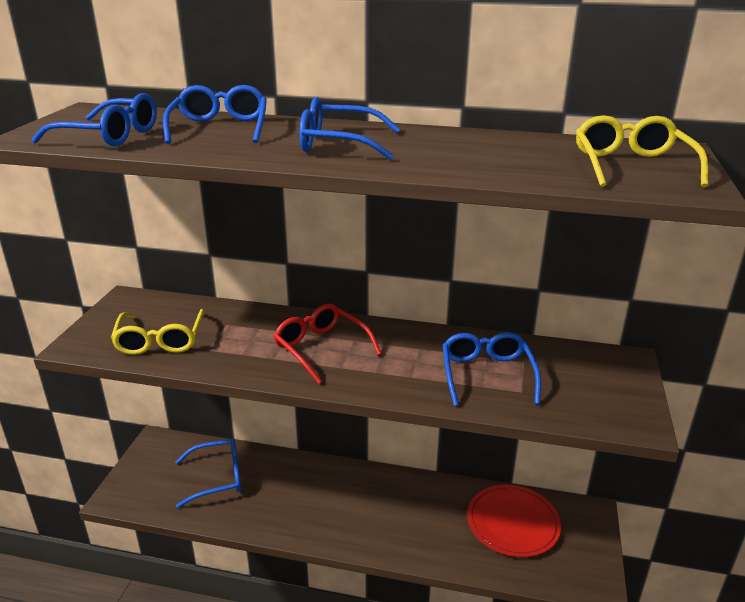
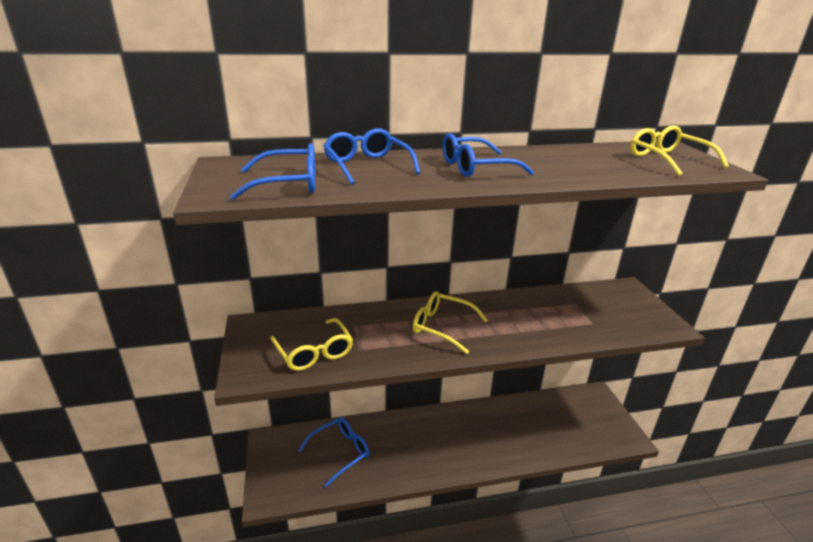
camera: 25 degrees left, 0 degrees up
(322, 348) = (442, 327): red glasses -> yellow glasses
(487, 375) = (563, 318): blue glasses -> none
(513, 523) = (559, 416): red plate -> none

